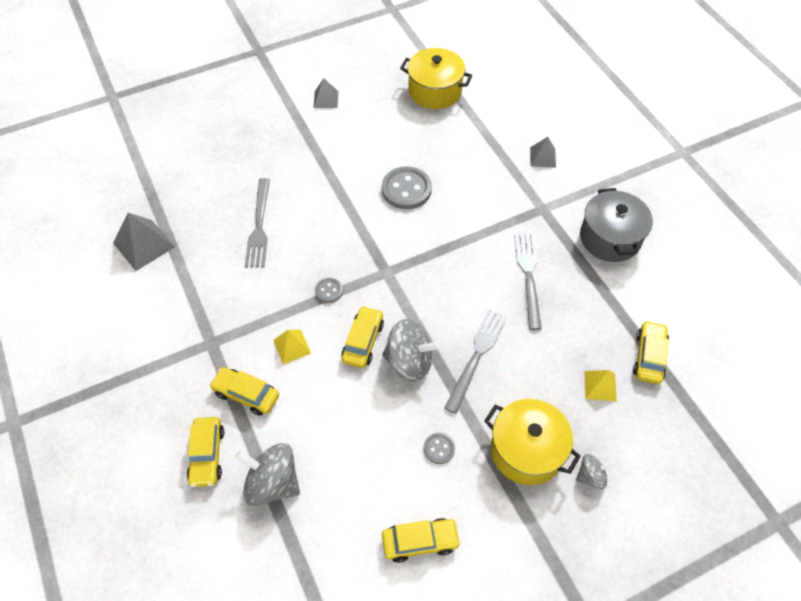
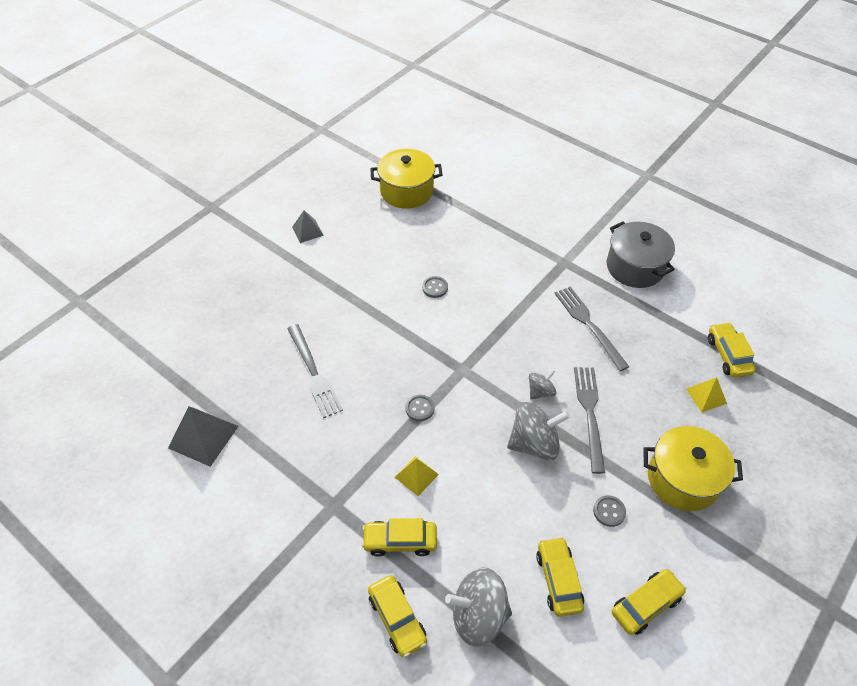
camera: 25 degrees left, 5 degrees down
(363, 341) = (480, 442): yellow car -> yellow car (558, 580)
(406, 189) = (435, 288): grey button -> grey button, size x0.51
(543, 157) = (537, 218): grey pyramid -> none
(591, 476) = (747, 477): grey spinning top -> grey spinning top (540, 392)

